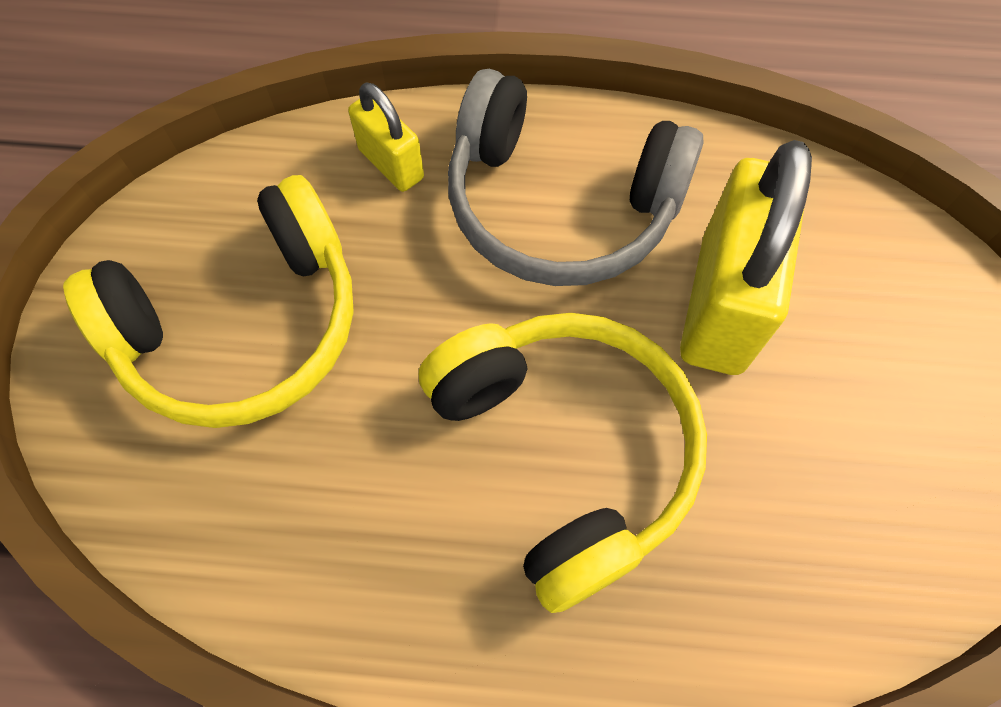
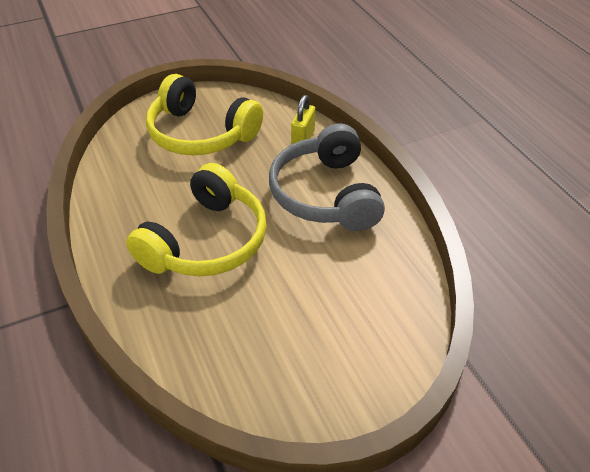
camera: 60 degrees right, 20 degrees down
(721, 304) = (317, 266): yellow padlock -> none

